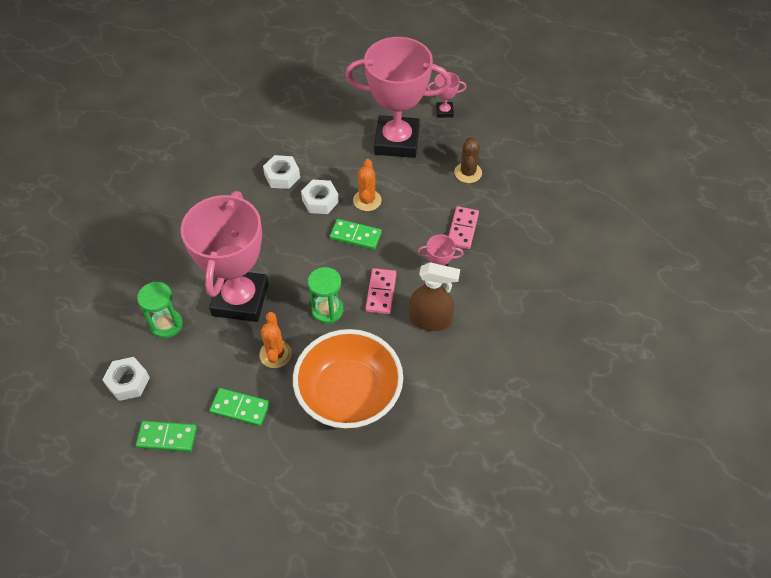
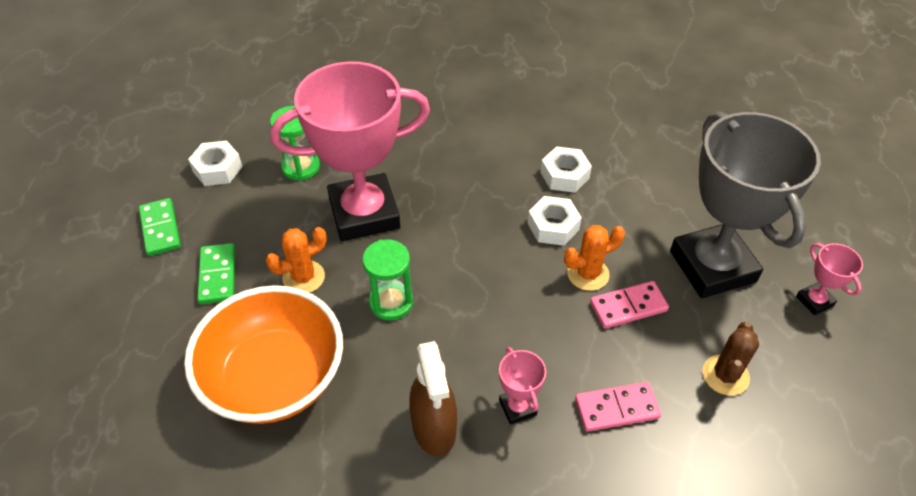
camera: 65 degrees right, 5 degrees down
(355, 236) = (522, 285): green domino -> none
(381, 292) = (448, 350): pink domino -> pink domino (628, 307)
(397, 141) = (712, 266): pink trophy -> grey trophy
(468, 173) = (725, 375): brown cactus -> brown cactus turned 45 degrees counterclockwise

